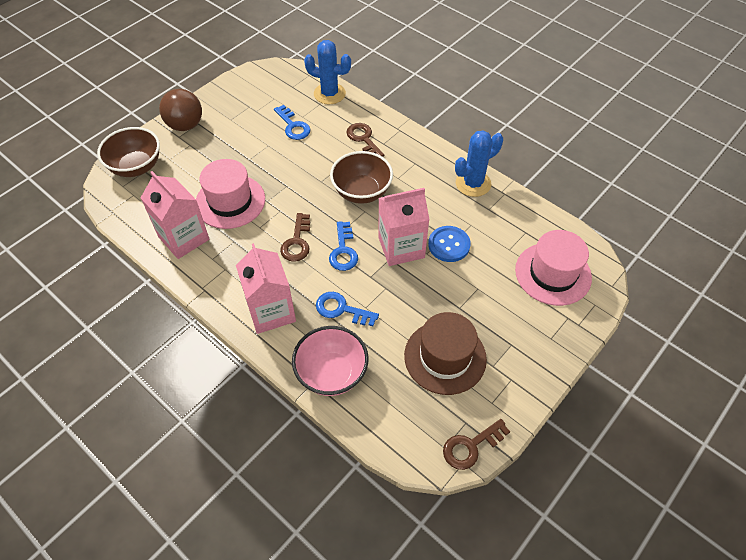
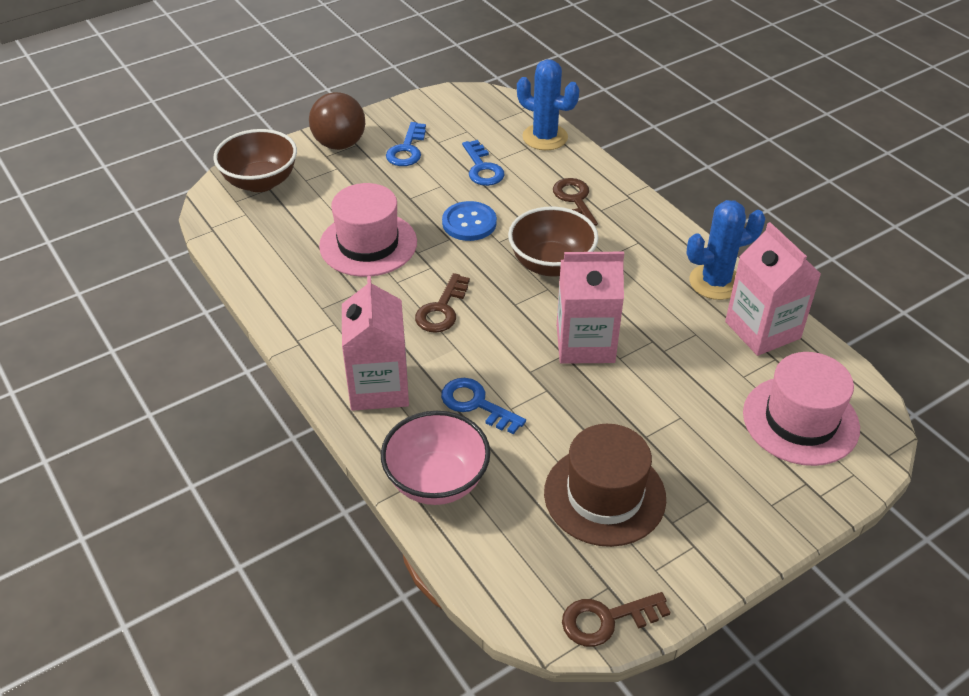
camera: 15 degrees right, 10 degrees down
(184, 238) = (293, 276): pink carton -> pink carton (762, 330)
(343, 251) = (502, 332): blue key -> blue key (407, 149)
(449, 245) = (655, 353): blue button -> blue button (469, 223)

